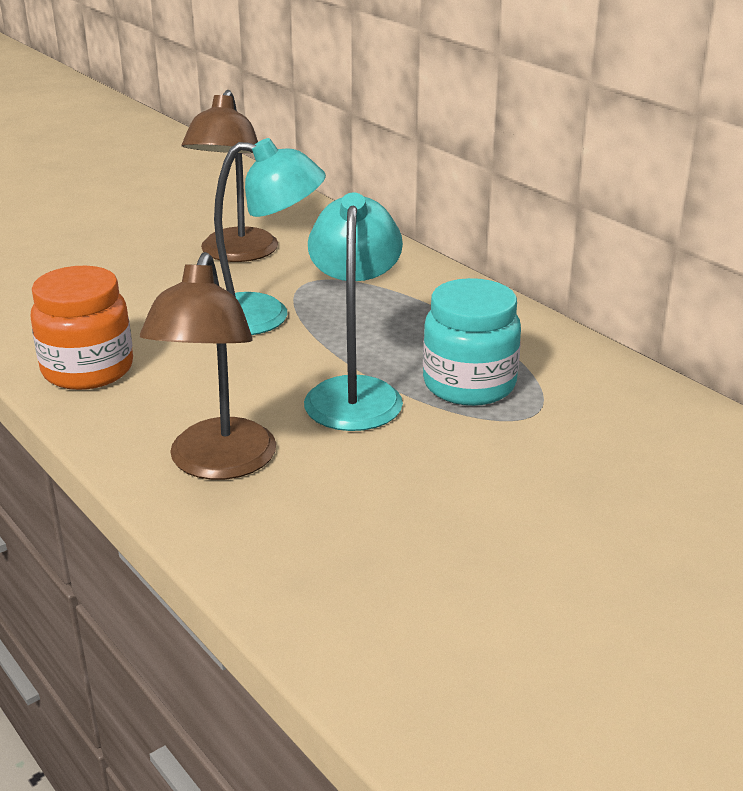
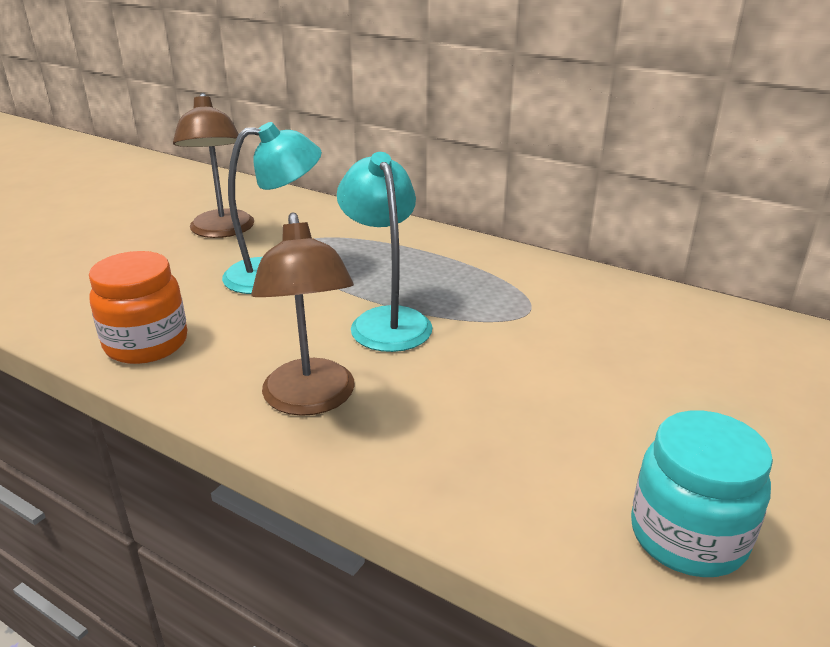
camera: 20 degrees left, 0 degrees up
(469, 384) = (469, 298): turquoise jar -> turquoise jar (688, 536)

